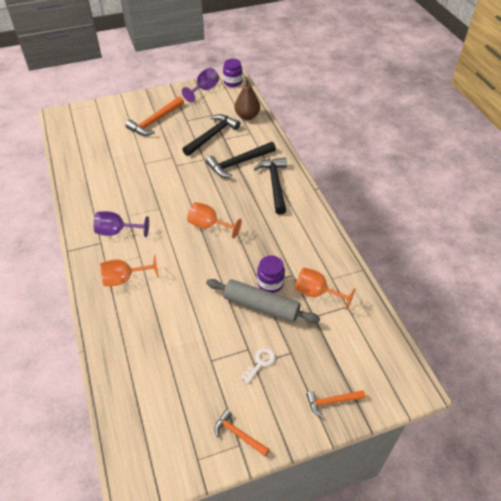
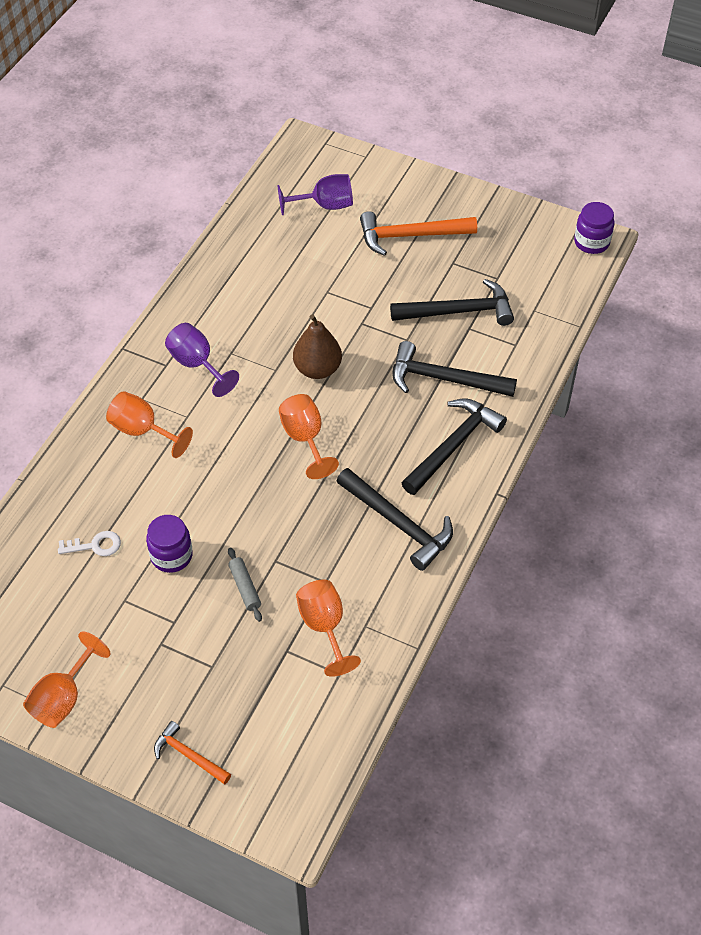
camera: 45 degrees right, 5 degrees up
(204, 90) = (534, 228): purple goblet -> purple goblet (324, 205)
(238, 434) = (64, 697): orange hammer -> orange goblet
(247, 116) = (543, 314): brown pear -> brown pear (317, 369)
(260, 363) = (168, 648): white key -> white key (95, 545)
(261, 306) = (245, 587): grey rolling pin -> grey rolling pin, size x0.48
(270, 283) = (287, 569): purple jar -> purple jar (171, 556)
(292, 229) = (399, 524): none -> black hammer

